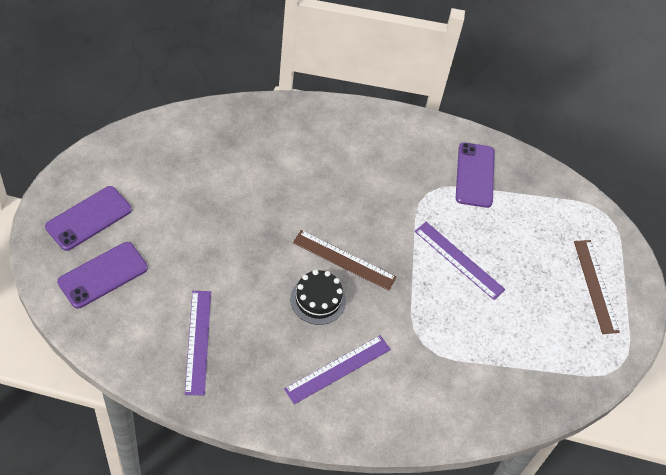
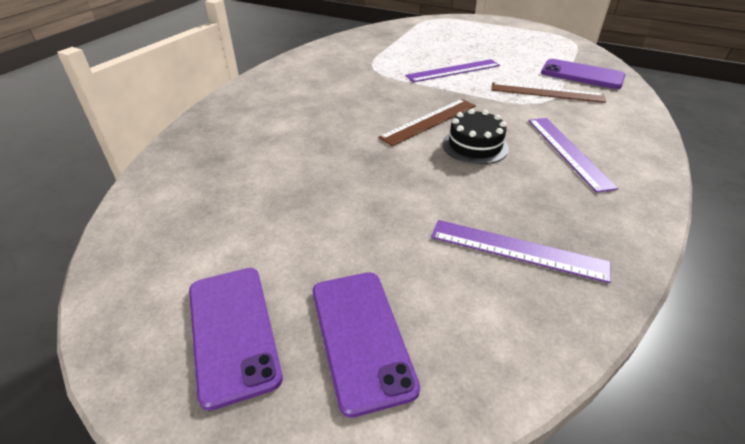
camera: 60 degrees left, 15 degrees down
(475, 175) = (369, 49): purple phone -> purple phone (582, 75)
(596, 286) = (496, 32): brown ruler -> brown ruler (546, 92)

